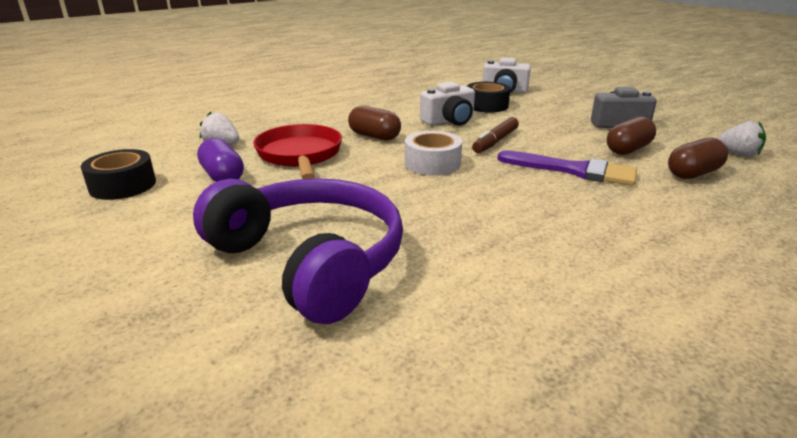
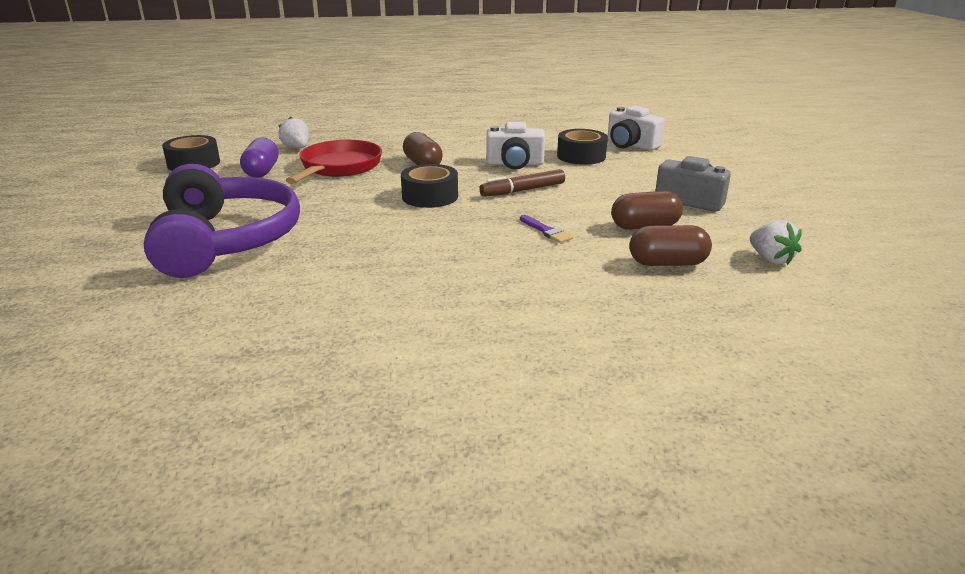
camera: 30 degrees right, 0 degrees up
(432, 163) = (430, 196): white tape -> black tape
(574, 170) = (546, 231): purple brush -> purple brush, size x0.48

